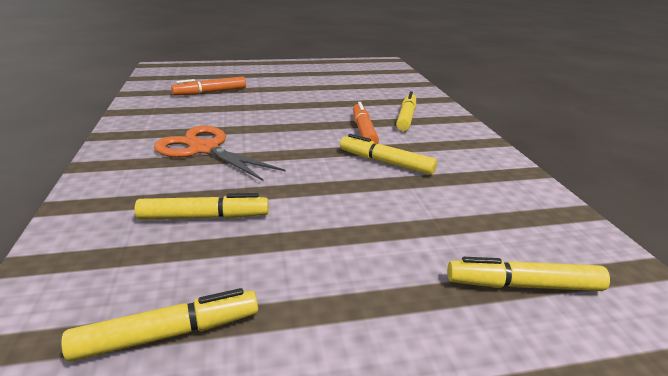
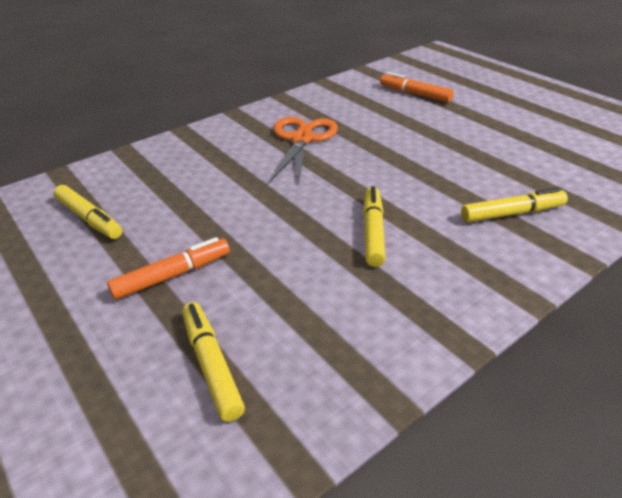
camera: 65 degrees right, 10 degrees up
(204, 217) = (206, 181): yellow marker -> none
(363, 131) = (433, 198): orange marker -> orange marker (172, 275)

